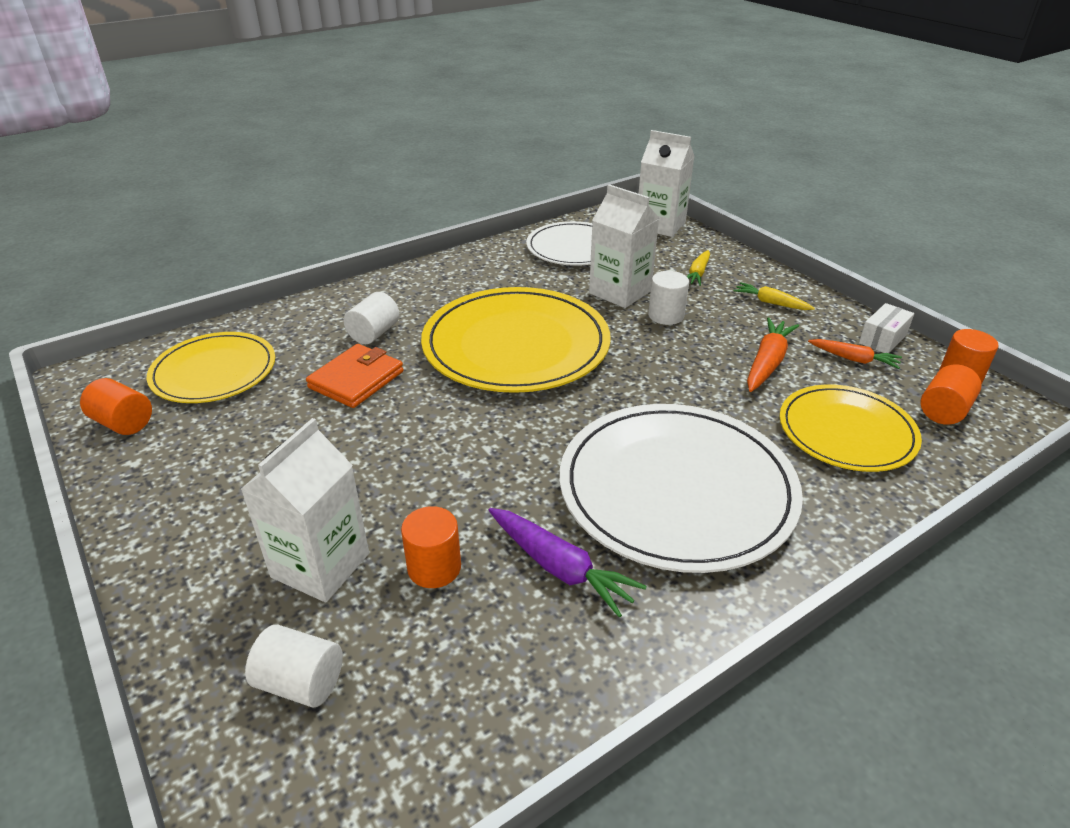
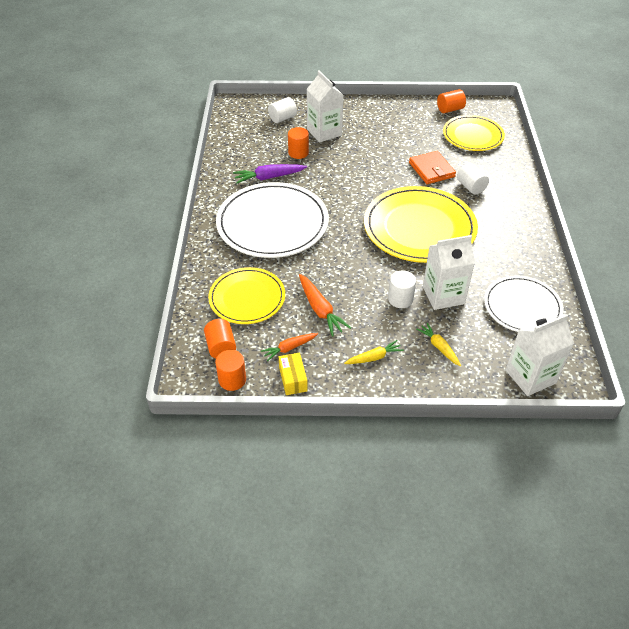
camera: 125 degrees right, 10 degrees up
(882, 339) = (293, 379): white box -> yellow box

